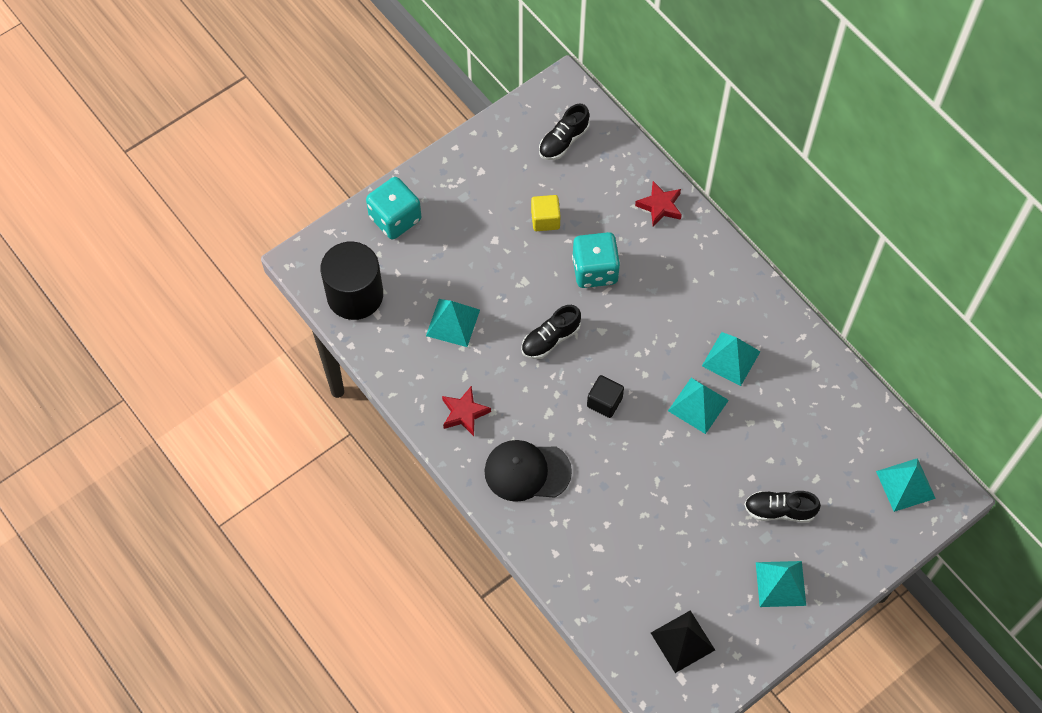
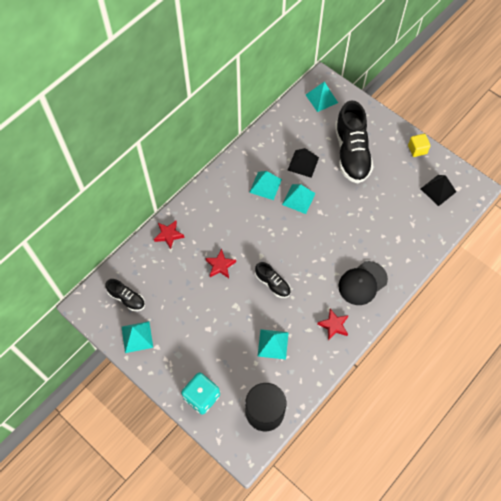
camera: 100 degrees left, 0 degrees up
(527, 471) = (362, 283): black cap -> black cap turned 60 degrees clockwise
(545, 219) = (188, 300): yellow cube -> yellow cube (417, 149)
(595, 270) = (220, 265): turquoise dice -> red star
(604, 402) = (308, 247): black cube -> none
(767, 426) = (303, 163): none -> black pyramid
(779, 510) = (351, 153): black shoe -> black shoe, size x1.99
(780, 583) = (392, 148): turquoise pyramid -> turquoise pyramid (137, 337)

